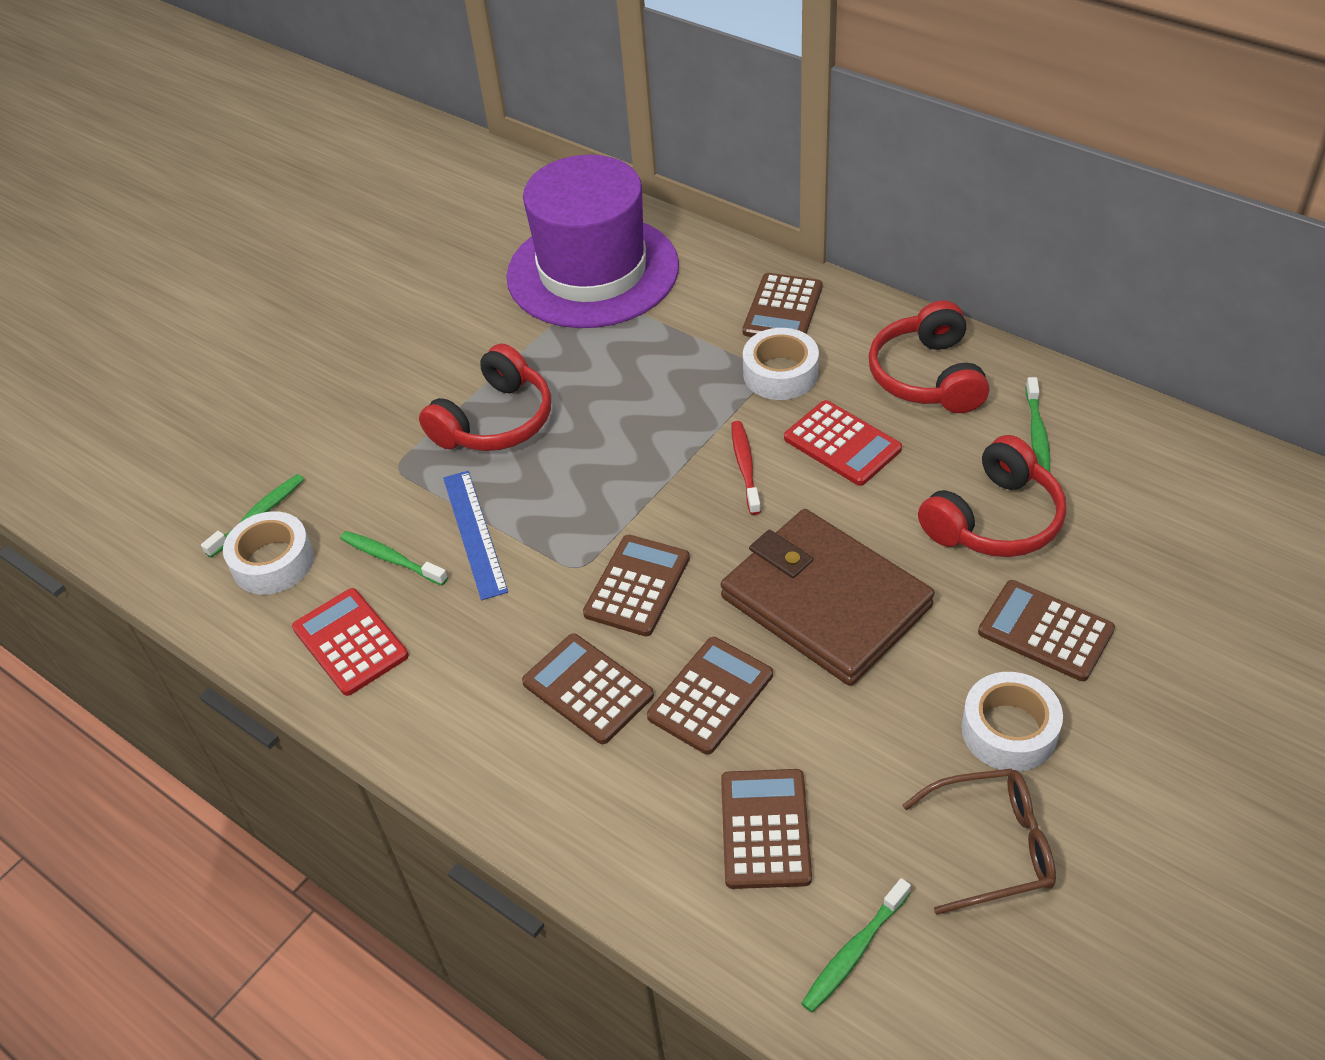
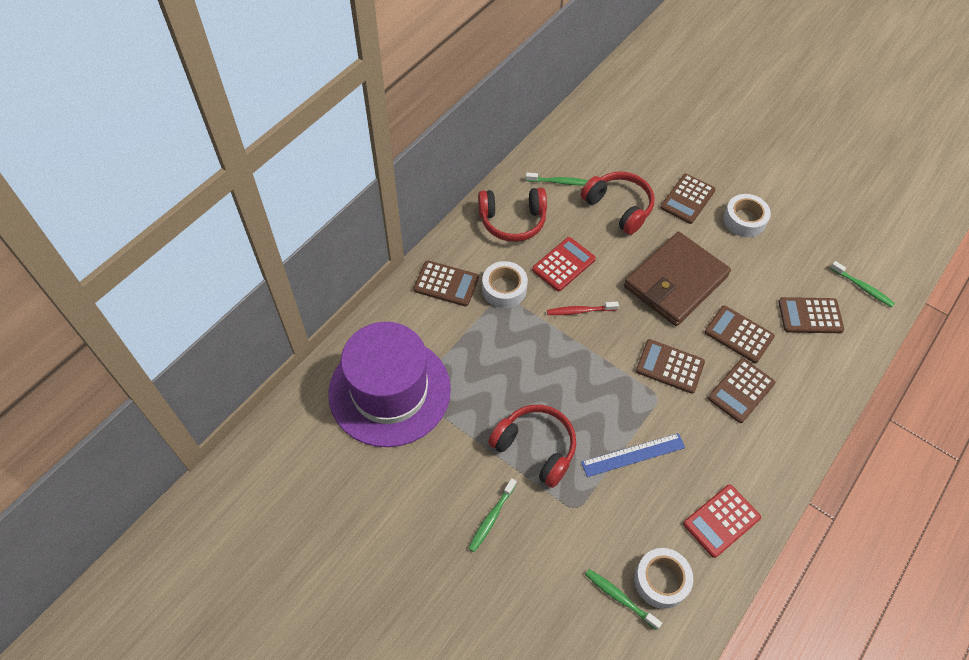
camera: 95 degrees left, 10 degrees up
(391, 559) = (655, 503): green toothbrush -> green toothbrush (491, 518)
(992, 846) = (804, 234): brown glasses -> none

